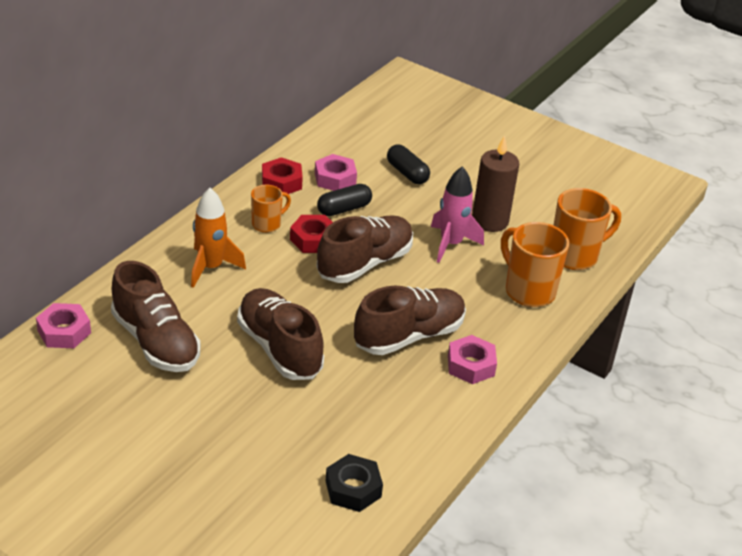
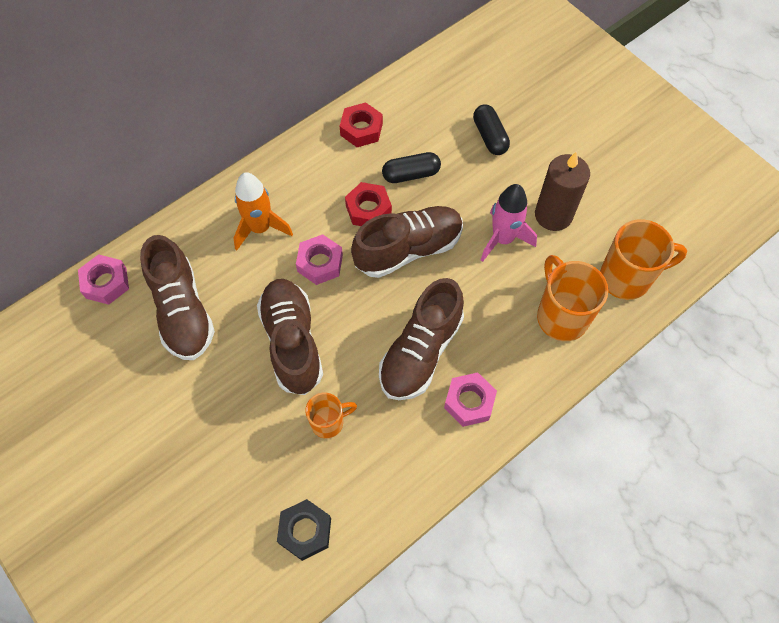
camera: 20 degrees right, 25 degrees up
(267, 224) = (330, 182): orange mug -> orange mug (328, 422)
(335, 178) = (415, 132): pink nut -> pink nut (320, 263)
(409, 336) = (421, 351): brown shoe -> brown shoe turned 135 degrees clockwise

